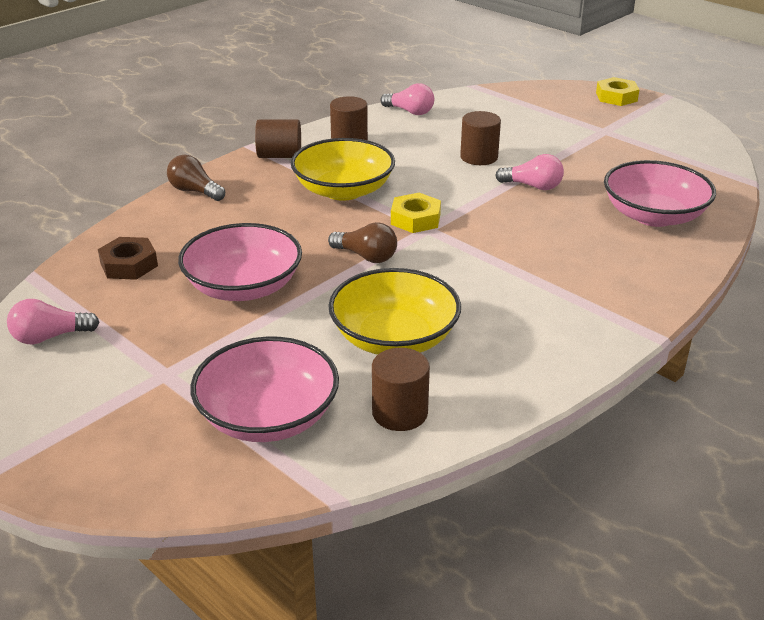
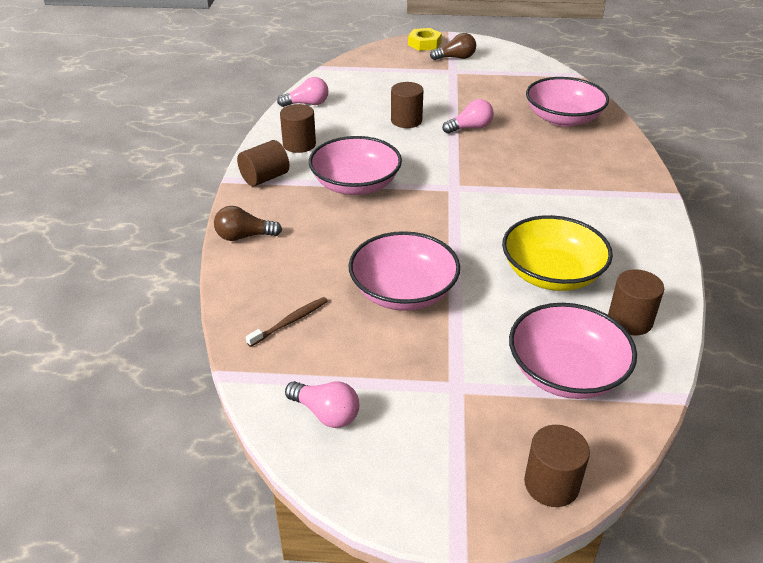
camera: 40 degrees left, 5 degrees up
(50, 337) = (326, 413): pink light bulb -> pink light bulb turned 90 degrees counterclockwise
(113, 483) = (551, 484): none -> brown cylinder
(129, 265) = (290, 321): brown nut -> brown toothbrush
(343, 190) = (355, 184): yellow bowl -> pink bowl
(366, 256) = (447, 226): brown light bulb -> brown light bulb (455, 58)
(415, 219) = (436, 184): yellow nut -> none

